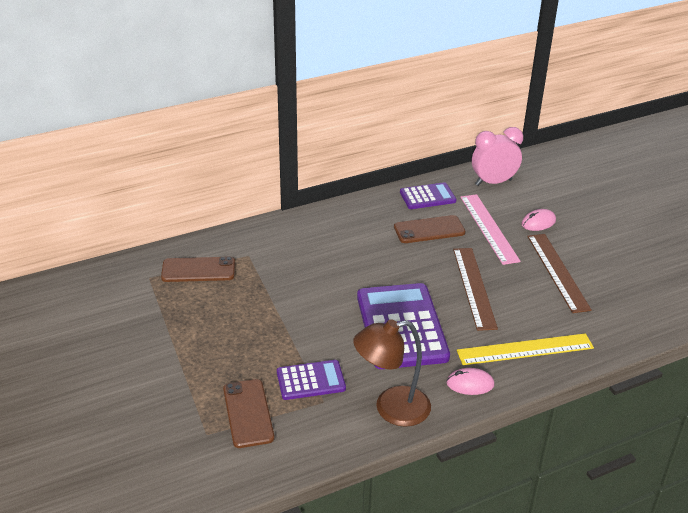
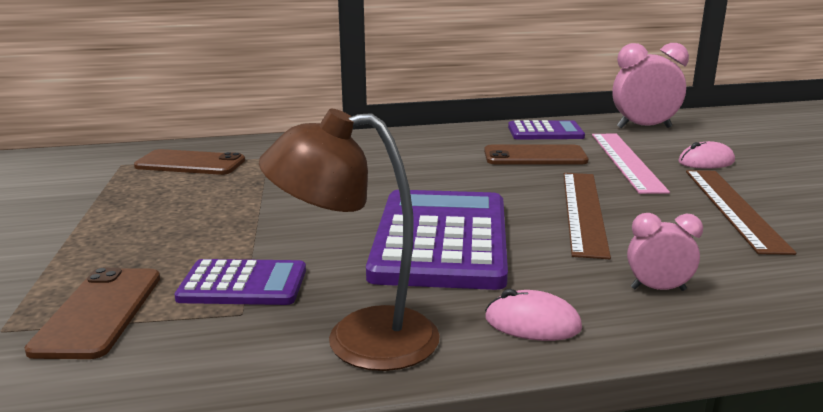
camera: 15 degrees right, 15 degrees down
(525, 349) = (658, 289): yellow ruler -> pink clock

